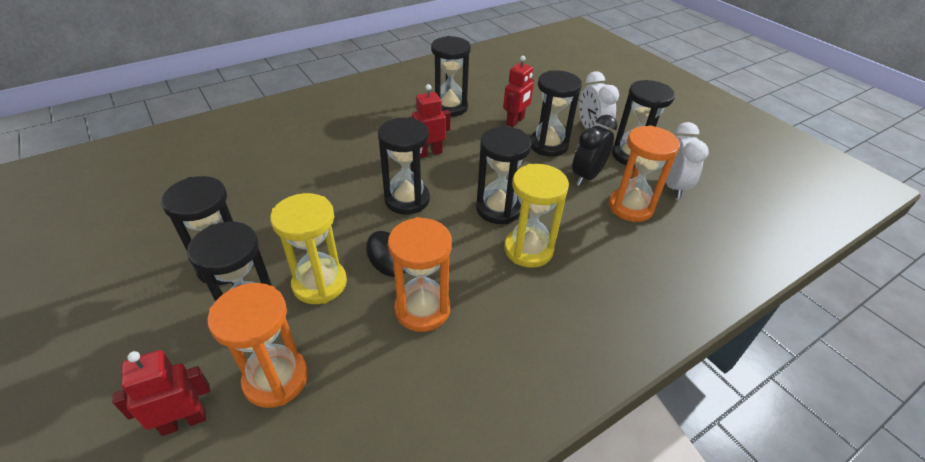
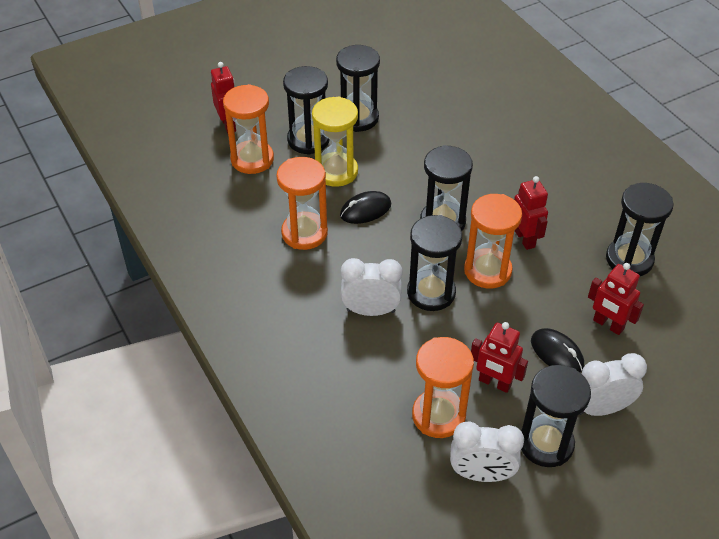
camera: 95 degrees right, 5 degrees up
(468, 175) = (487, 271): none -> orange hourglass
(528, 249) = (371, 311): yellow hourglass -> white clock
(548, 145) = (557, 353): black hourglass -> black mouse
(587, 176) = (494, 383): black clock -> red robot

